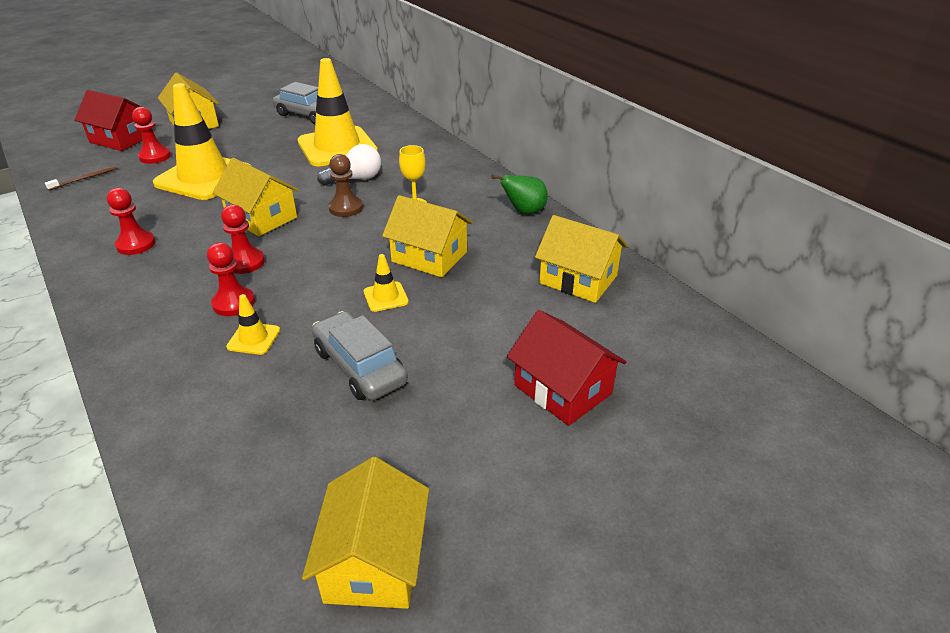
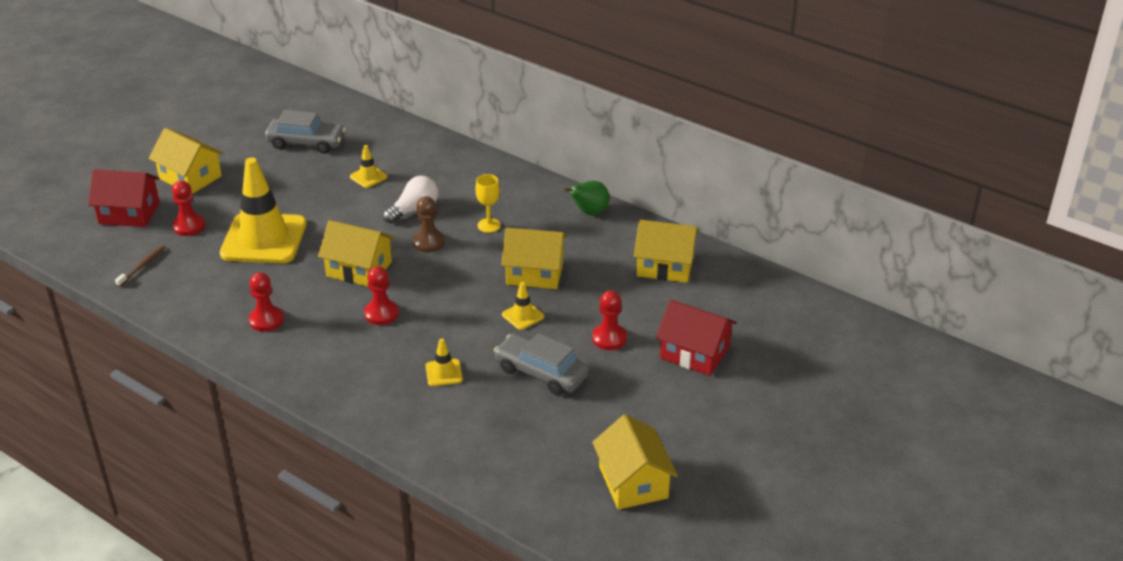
camera: 20 degrees left, 0 degrees up
(233, 303) = (403, 350): red pawn -> red pawn (609, 338)
(337, 147) = (368, 177): yellow traffic cone -> yellow traffic cone, size x0.41

